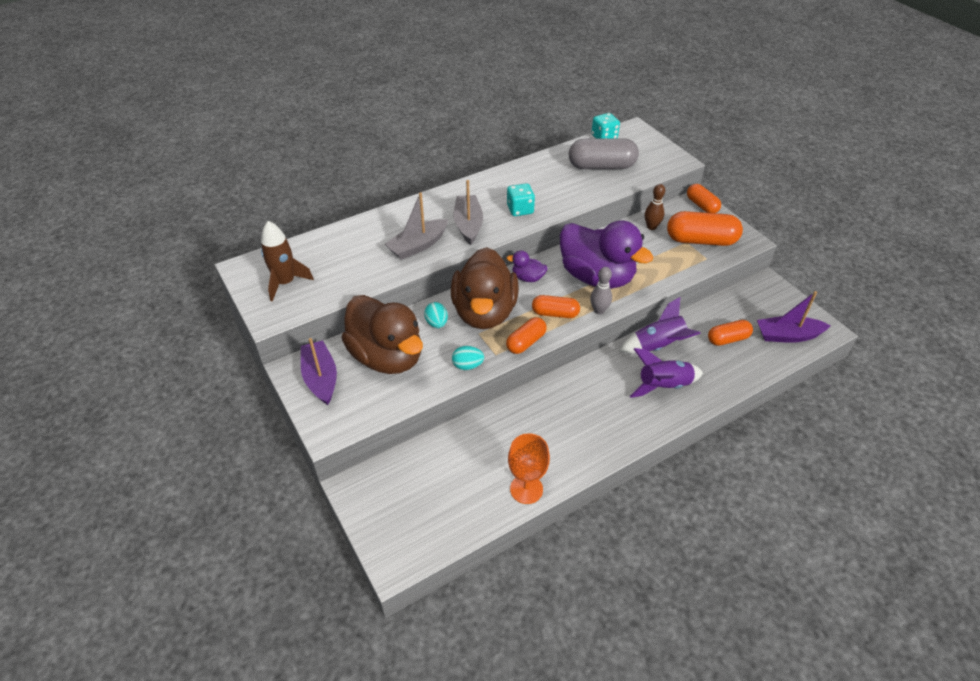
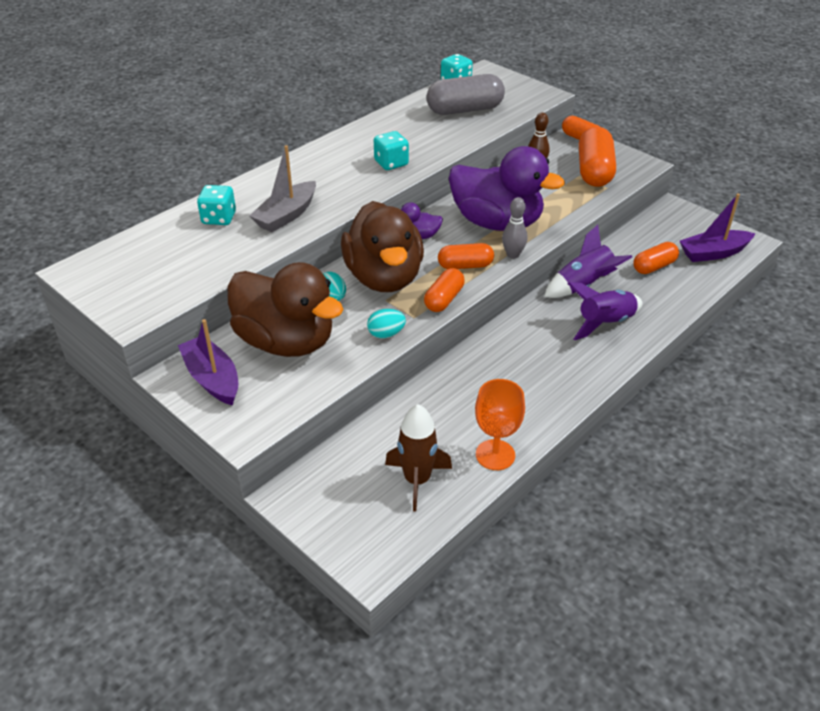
camera: 15 degrees left, 5 degrees down
(285, 283) = (137, 278): brown rocket -> brown rocket (417, 480)
(365, 239) = (219, 218): none -> turquoise dice
(468, 225) = (337, 186): grey boat -> none
(701, 240) = (594, 171): orange capsule -> orange capsule turned 75 degrees counterclockwise

